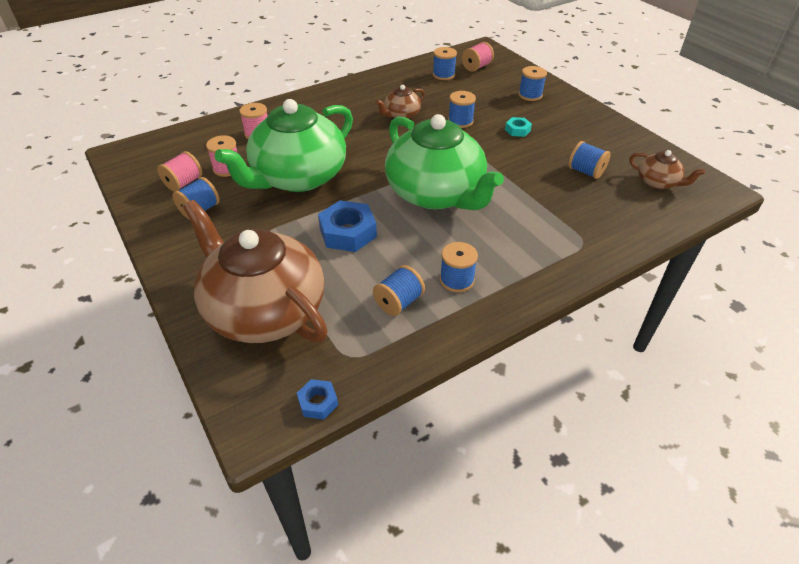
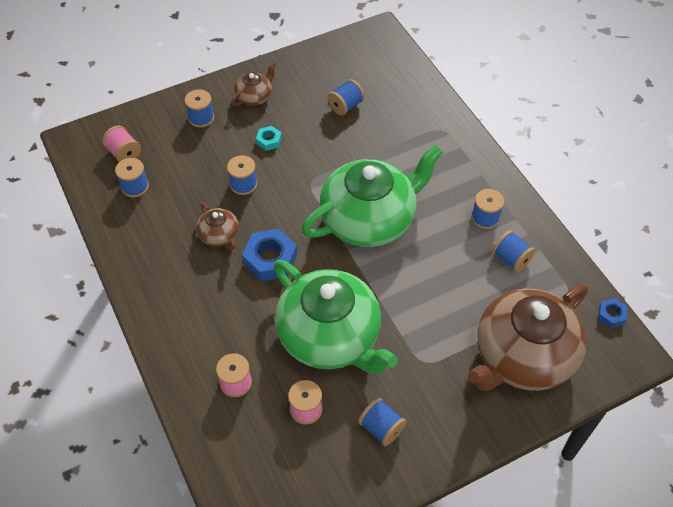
camera: 85 degrees left, 10 degrees up
(184, 183) = (330, 453): pink spool -> none
(348, 232) = (423, 292): blue nut -> blue nut (270, 259)
(658, 182) = (366, 64): brown teapot -> brown teapot (254, 96)

